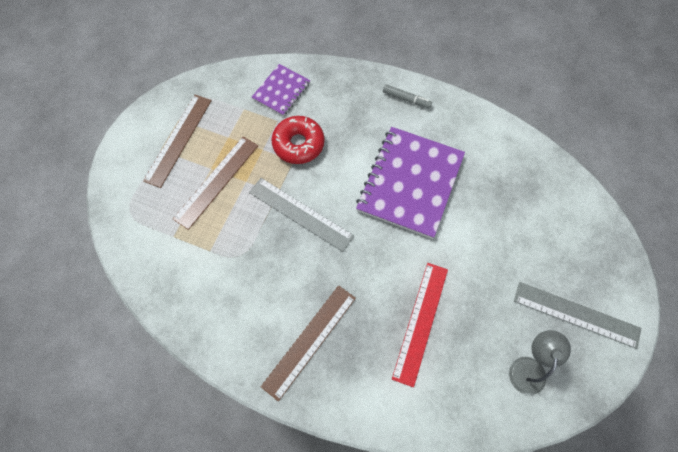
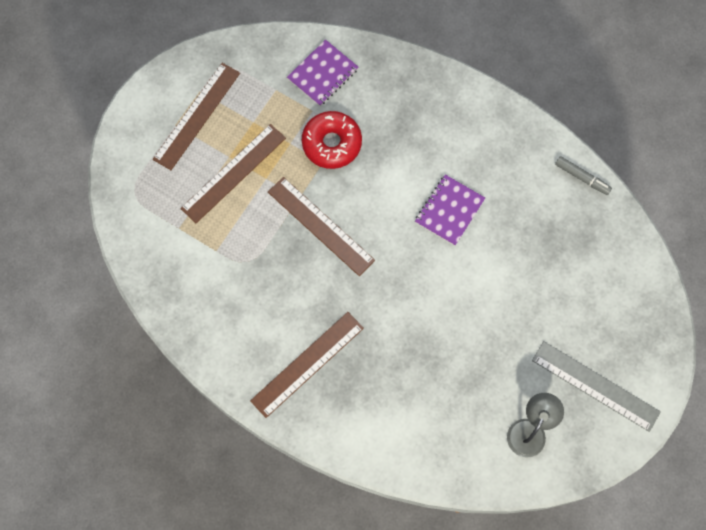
camera: 10 degrees right, 5 degrees up
(300, 214) = (320, 226): grey ruler -> brown ruler
(406, 99) = (467, 108): grey marker -> grey marker (582, 177)
(410, 183) = (449, 211): purple notebook -> purple notebook, size x0.52
(420, 322) = (427, 365): red ruler -> none

